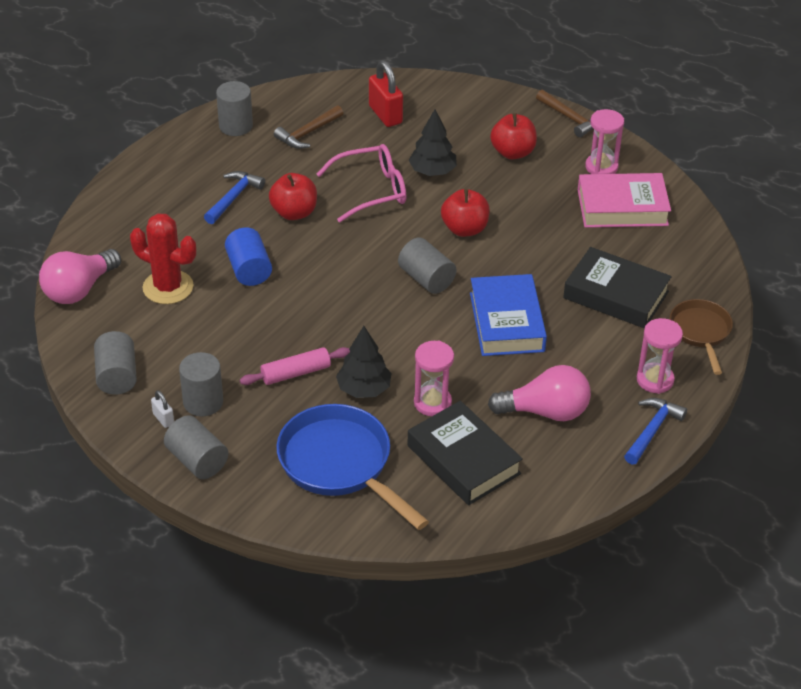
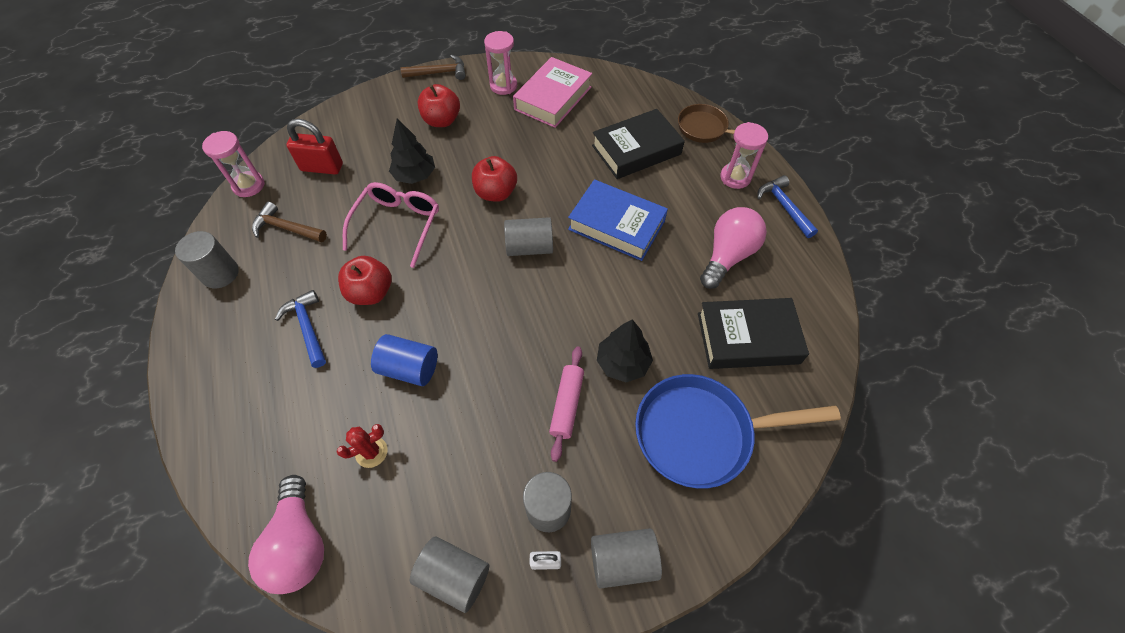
camera: 55 degrees left, 15 degrees up
(168, 287) = (371, 452): red cactus -> red cactus, size x0.55
(308, 133) = (287, 228): brown hammer -> brown hammer turned 120 degrees clockwise
(432, 403) = (671, 323): pink hourglass -> pink hourglass (249, 185)

